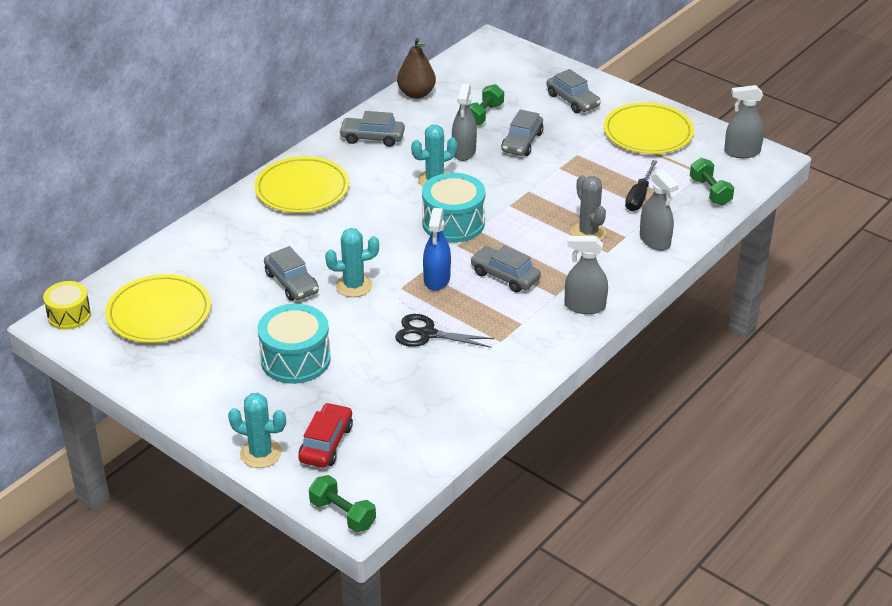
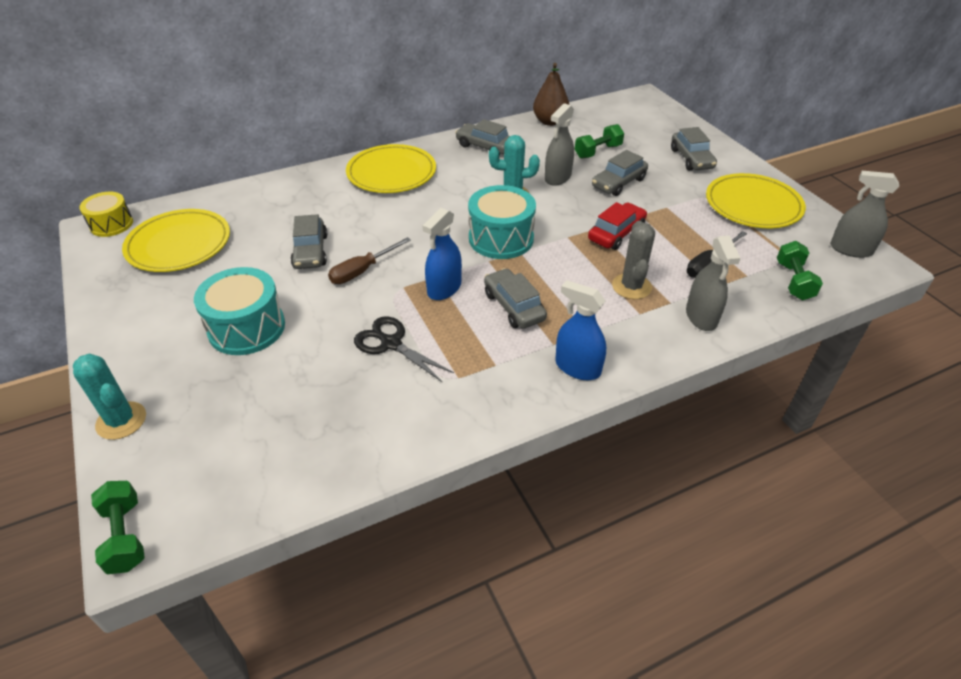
camera: 25 degrees right, 5 degrees up
(326, 443) = (190, 434): red car -> red car (616, 233)
(354, 286) = (362, 271): turquoise cactus -> brown screwdriver
(584, 306) = (577, 367): grey spray bottle -> blue spray bottle

